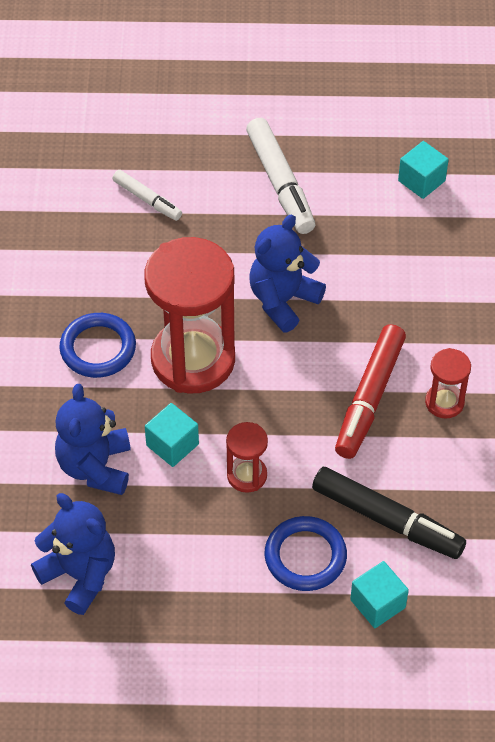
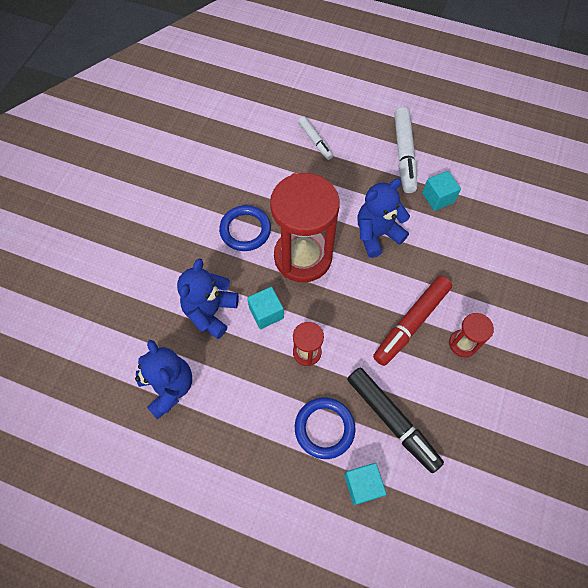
camera: 20 degrees right, 10 degrees up
(421, 181) = (499, 180): turquoise cube -> turquoise cube (438, 198)

